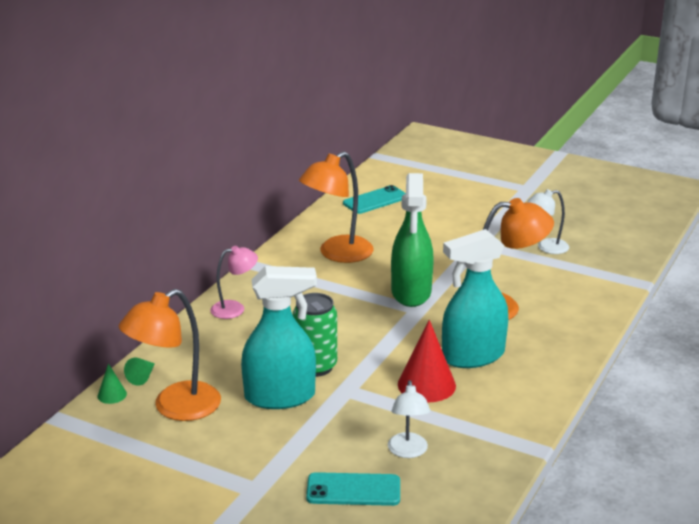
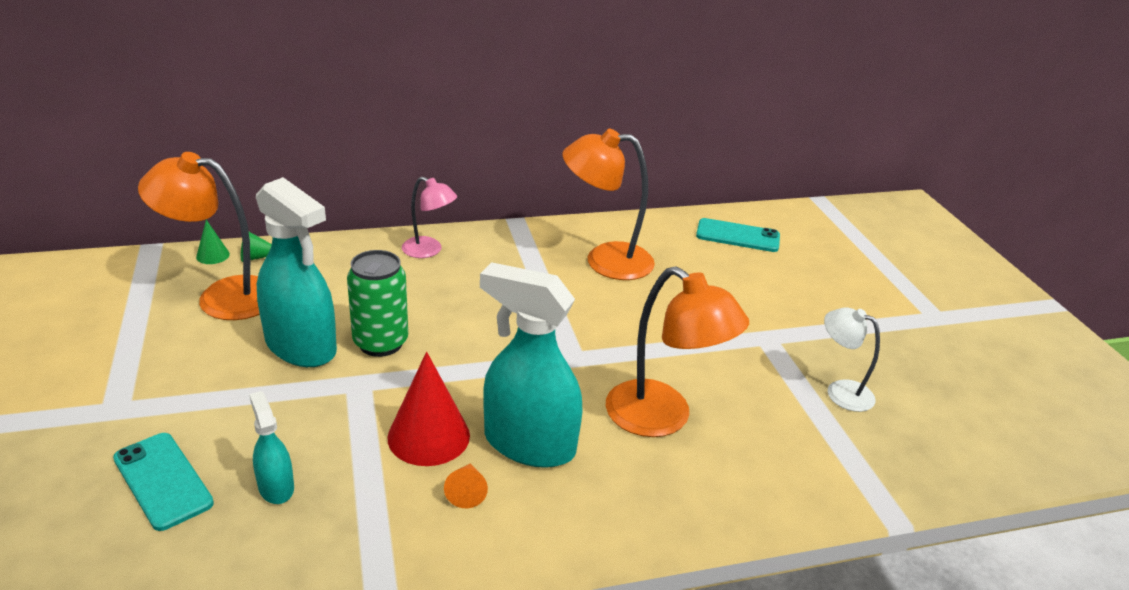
camera: 45 degrees right, 5 degrees up
(408, 451) = (276, 487): white lamp -> turquoise spray bottle
(411, 292) = (599, 338): green spray bottle -> none
(486, 391) = (466, 491): none -> orange cone

